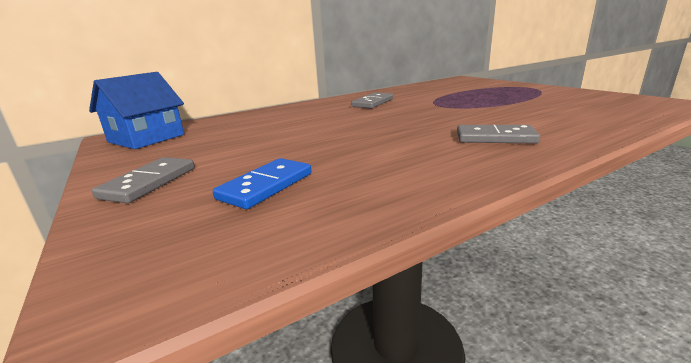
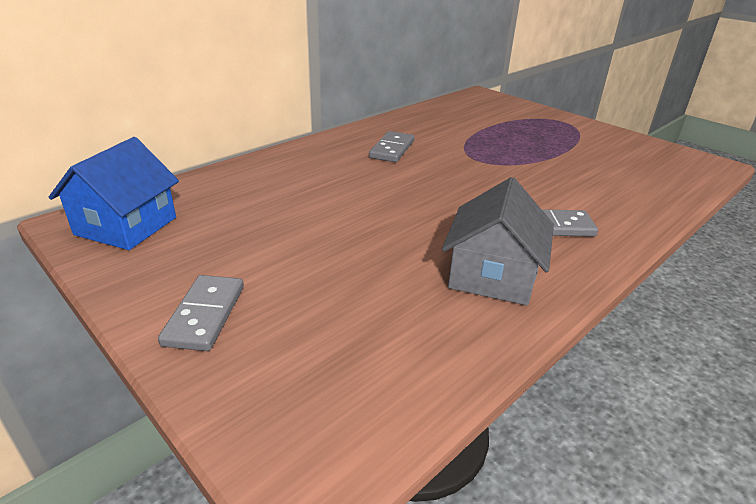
camera: 15 degrees left, 10 degrees up
(266, 186) = (349, 315): blue domino -> none
(419, 165) = (492, 275): none -> grey house

